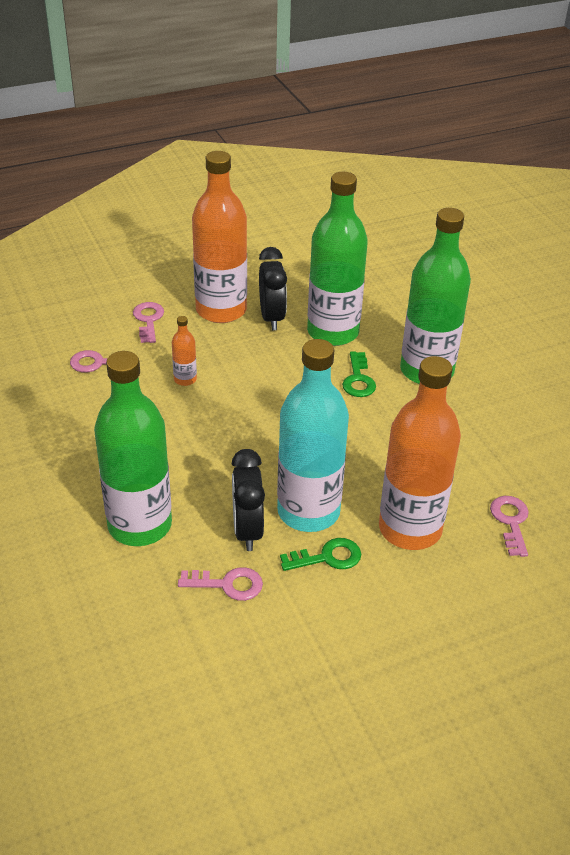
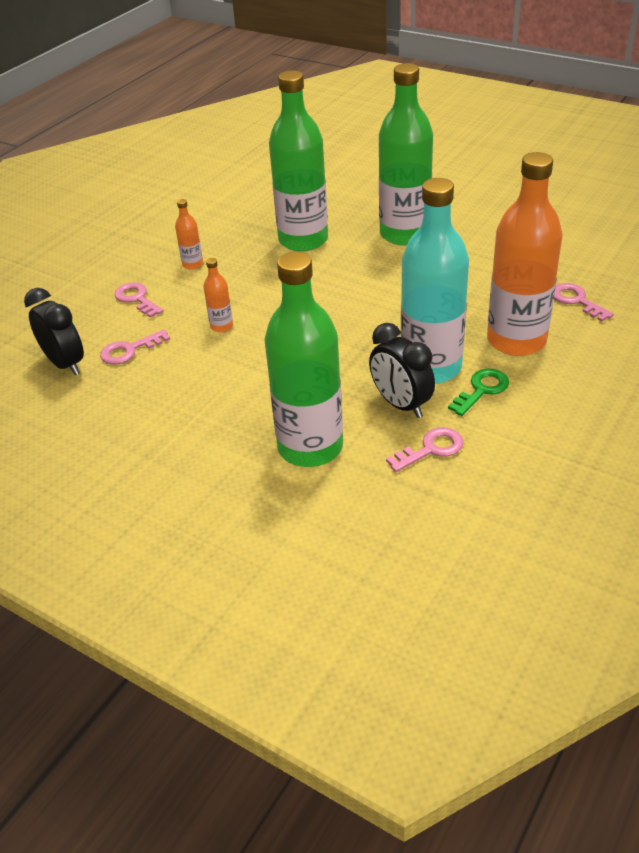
camera: 30 degrees left, 0 degrees up
(221, 310) = (192, 264): orange bottle -> orange bottle, size x0.41
(271, 318) = (242, 251): black clock -> black clock (65, 364)
(358, 379) = (361, 262): green key -> none

